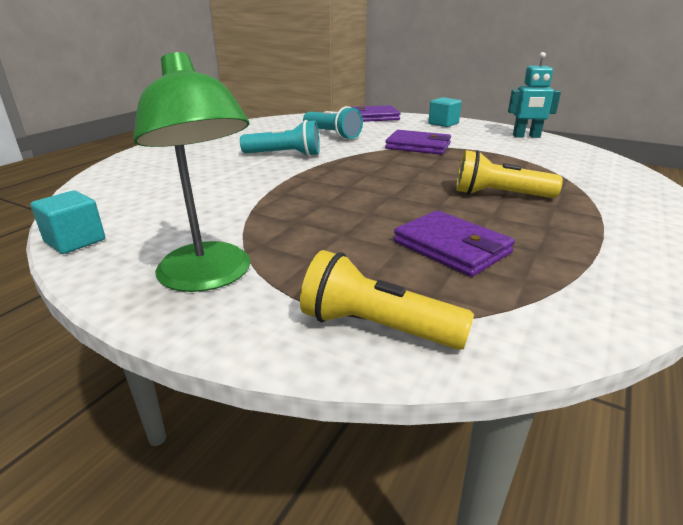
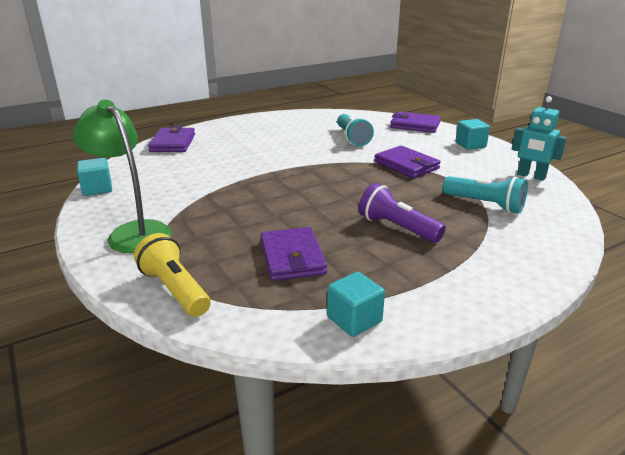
camera: 30 degrees right, 0 degrees up
(124, 171) = (173, 143): none -> purple wallet
(210, 277) = (133, 232): green lamp -> green lamp turned 135 degrees clockwise
(284, 155) = (289, 151): turquoise flashlight -> turquoise flashlight (485, 204)
(499, 195) = (397, 228): yellow flashlight -> purple flashlight
(612, 286) = (354, 319): none -> turquoise cube

